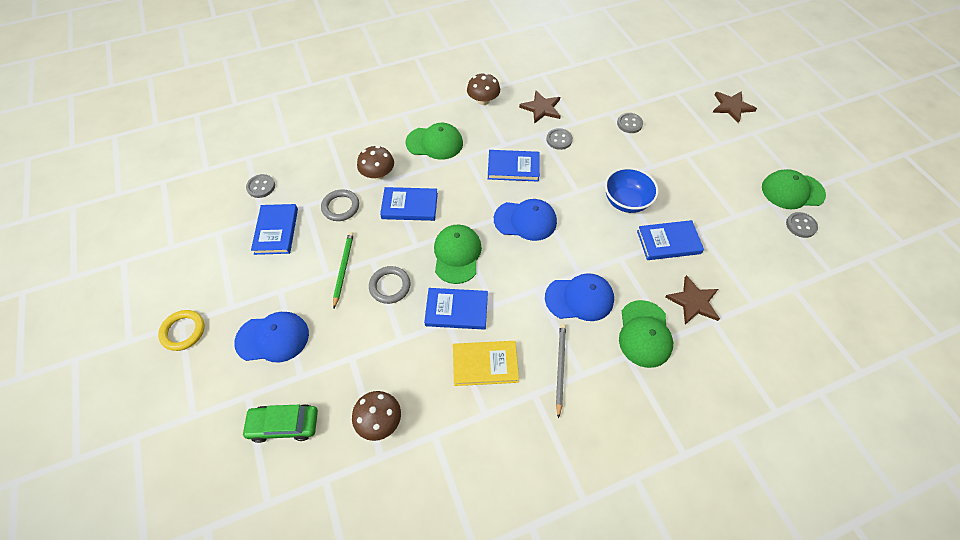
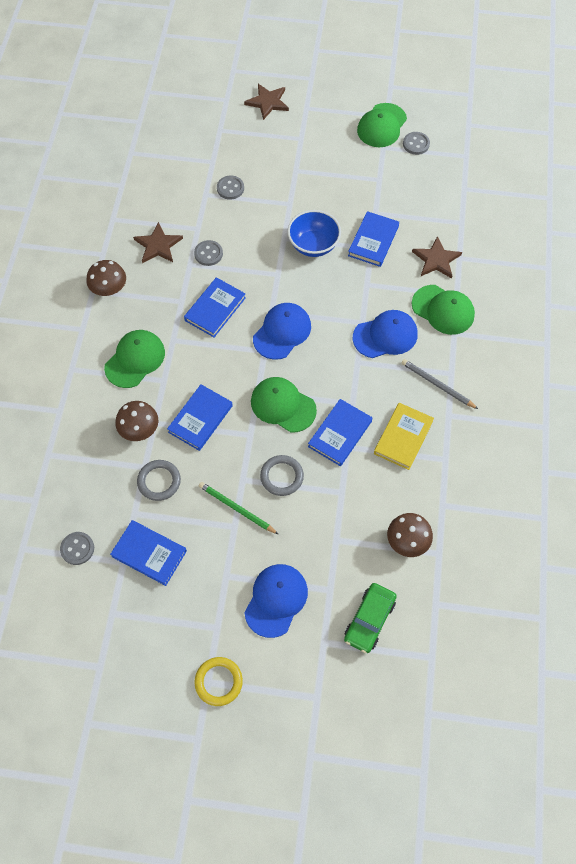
camera: 60 degrees left, 5 degrees up
(579, 298) = (385, 336): blue cap -> blue cap turned 45 degrees clockwise

